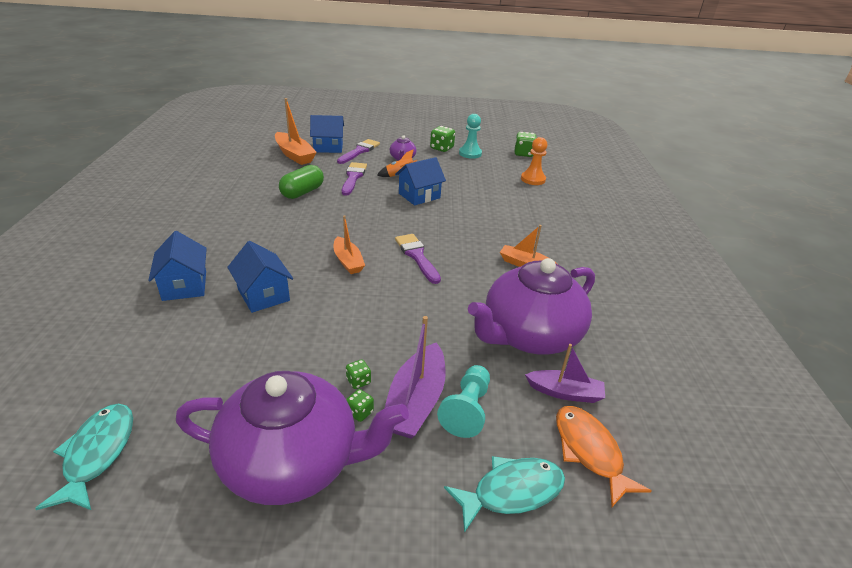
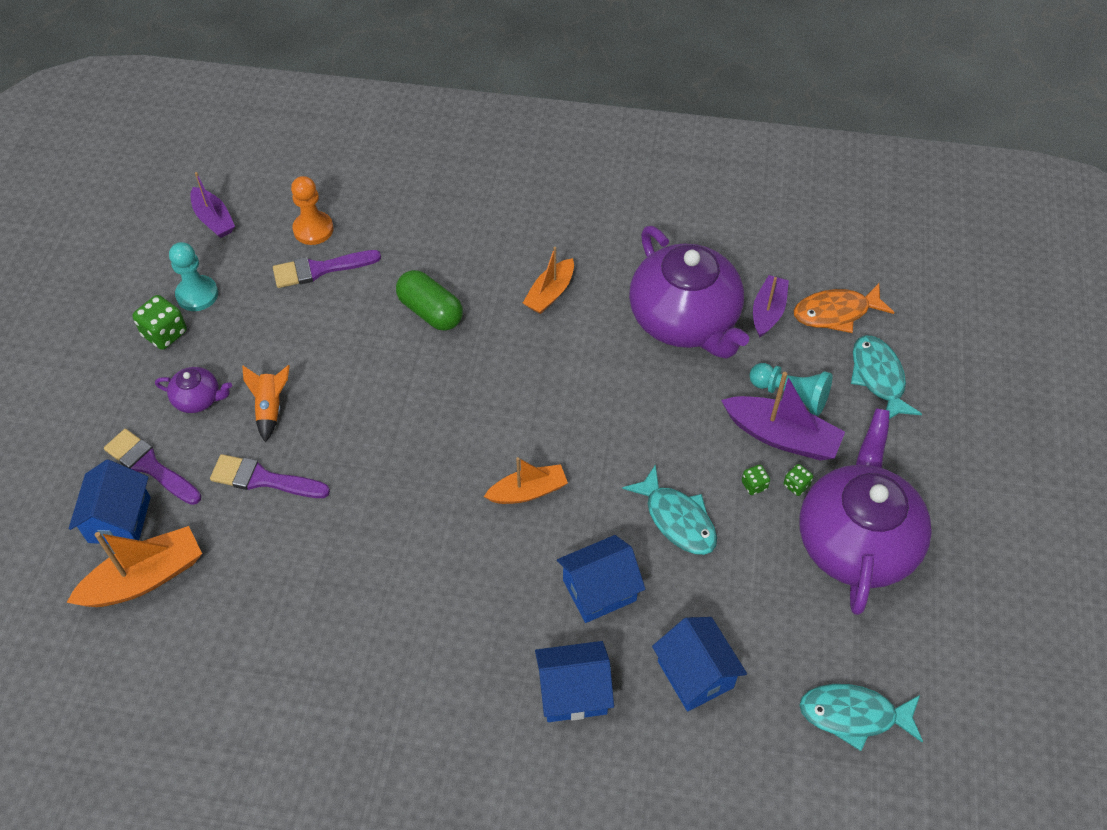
camera: 80 degrees left, 20 degrees up
(302, 192) = (309, 557): green capsule -> green capsule (430, 312)
(323, 333) = (677, 519): none -> turquoise fish
(417, 256) = (521, 409): purple brush -> purple brush (320, 269)
(419, 196) = (346, 388): blue house -> blue house (695, 674)
(523, 154) = (214, 219): green dice -> purple boat

